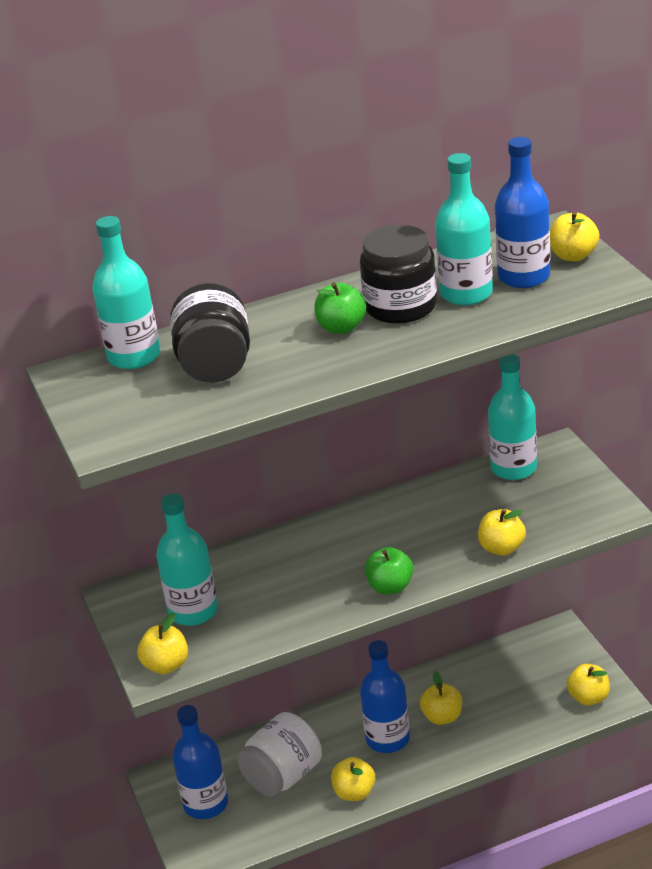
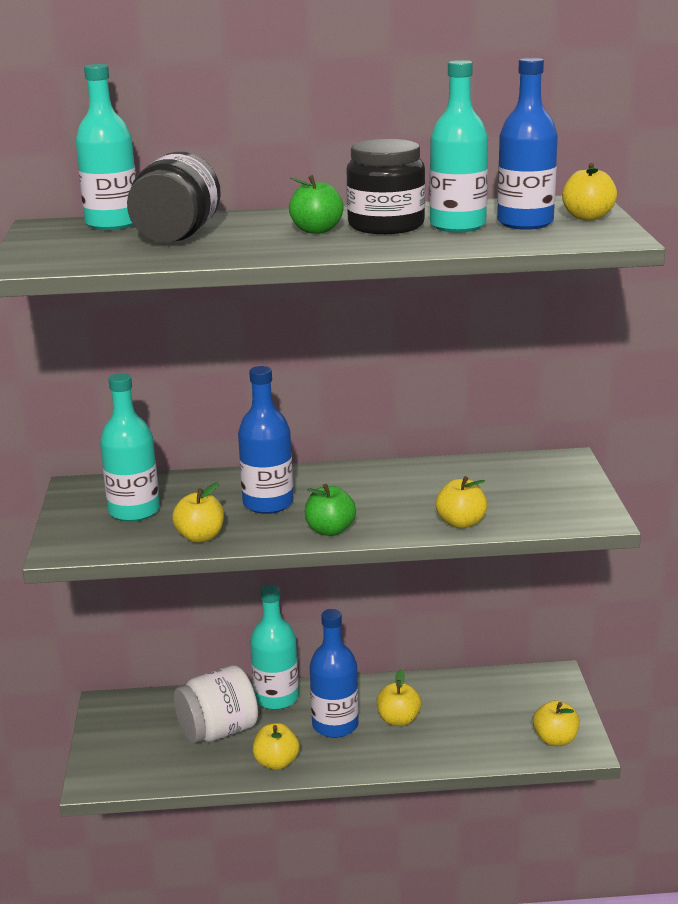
camera: 15 degrees right, 10 degrees down
(166, 665) = (77, 545): yellow apple -> yellow apple (200, 537)
(206, 803) = (134, 735): blue bottle -> blue bottle (268, 503)
(513, 468) = (514, 466): turquoise bottle -> turquoise bottle (276, 698)

